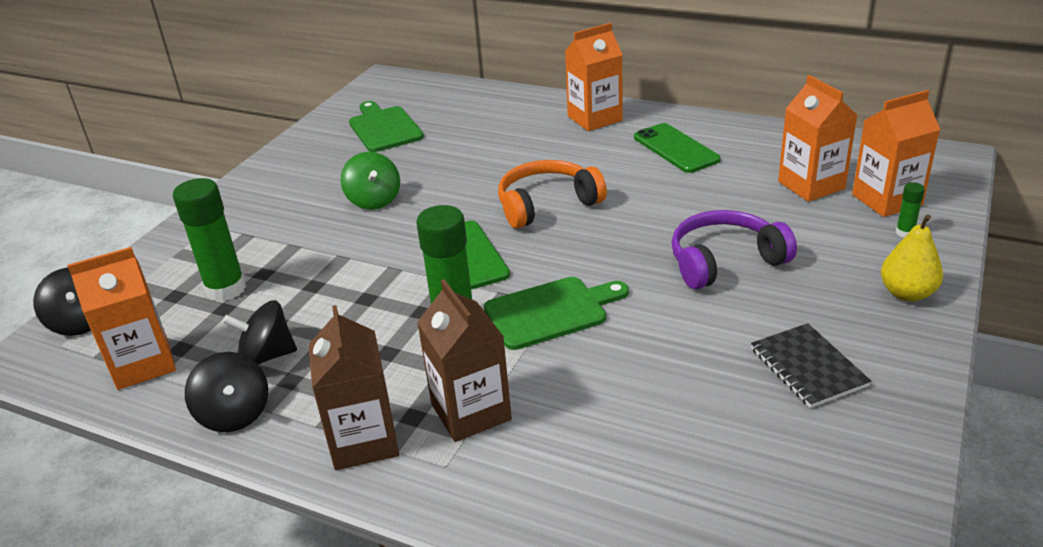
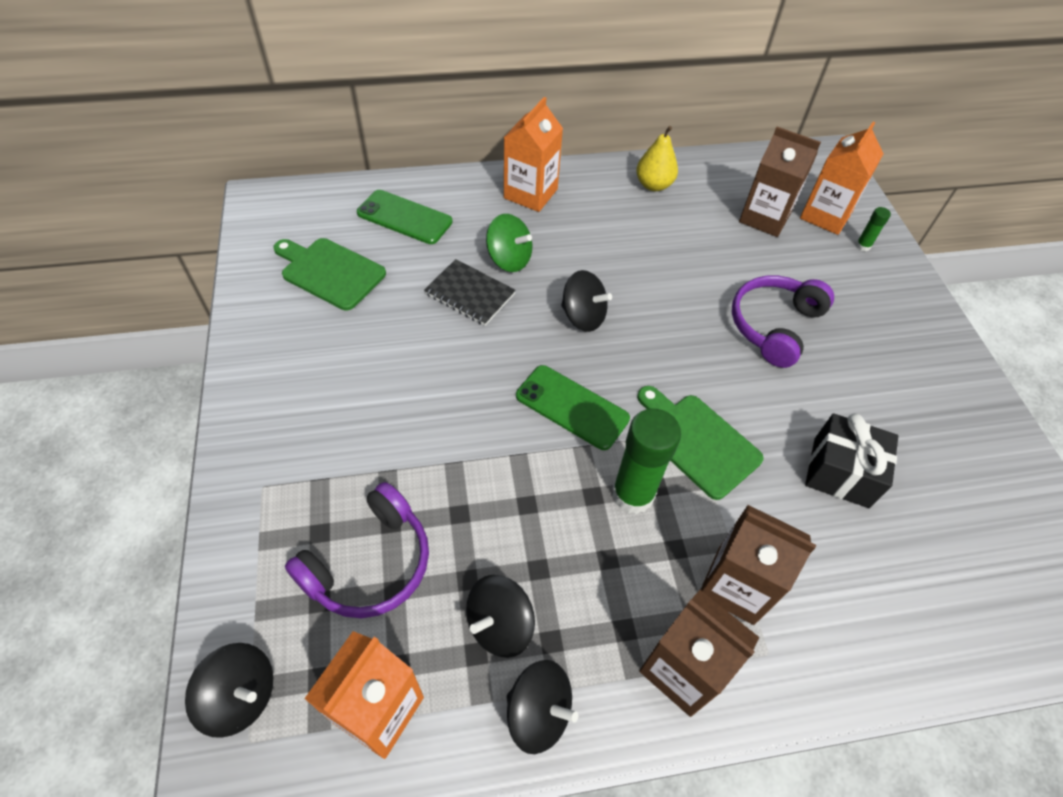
camera: 40 degrees left, 20 degrees up
(226, 289) = (370, 564): green glue stick -> purple headphones
(374, 200) = (414, 375): green spinning top -> green spinning top (509, 259)
(547, 204) = (583, 317): orange headphones -> black spinning top
(551, 312) = (697, 441): green cutting board -> green cutting board turned 75 degrees counterclockwise
(666, 381) = (841, 472): none -> black gift
(675, 149) = (631, 210): green phone -> green phone (404, 217)
(808, 367) = (913, 410): black notebook -> black notebook (470, 294)
(811, 185) = (764, 218): orange carton -> brown carton
(907, 293) = (911, 308): yellow pear -> yellow pear (653, 185)

